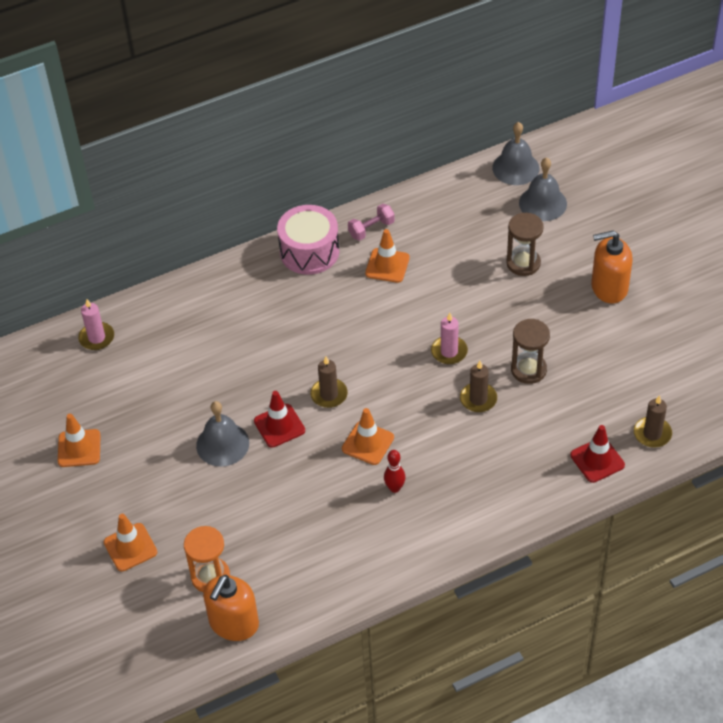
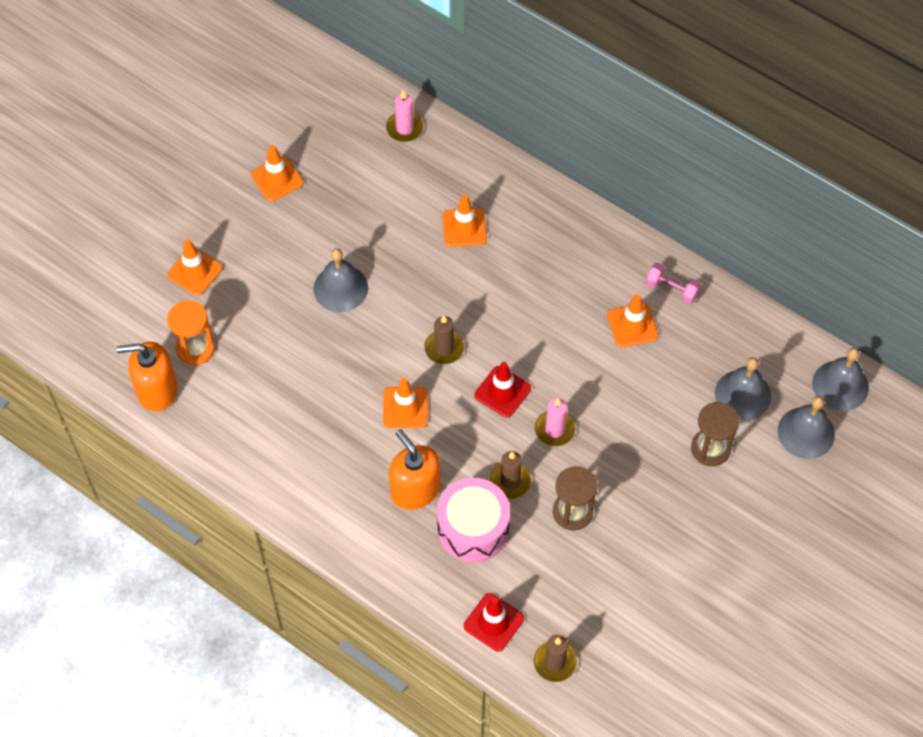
camera: 60 degrees right, 10 degrees up
(224, 336) = (464, 227): none -> orange traffic cone
(279, 426) = (385, 324): red traffic cone -> red traffic cone (502, 392)
(309, 252) = (609, 249): pink drum -> pink drum (473, 528)
(394, 488) = (366, 454): red bowling pin -> none
(489, 225) = (742, 395): none -> grey bell
(609, 287) = (726, 544): orange soap dispenser -> orange soap dispenser (415, 489)

